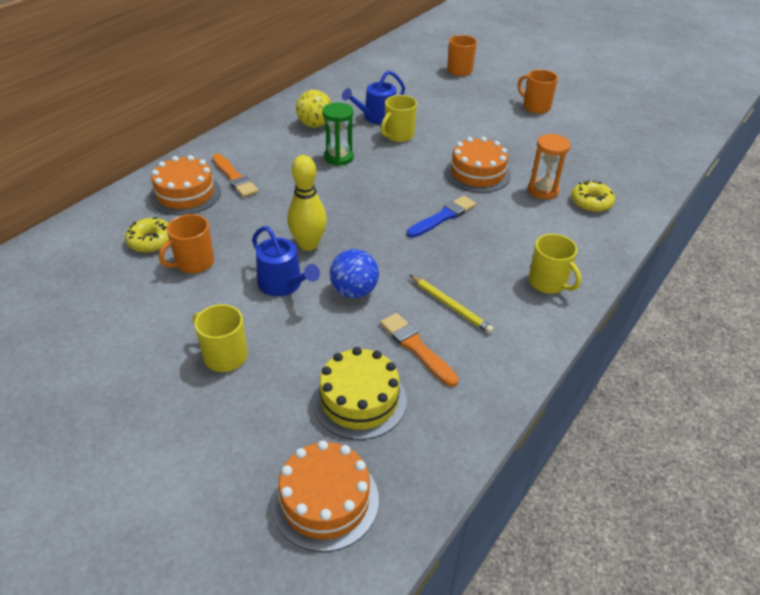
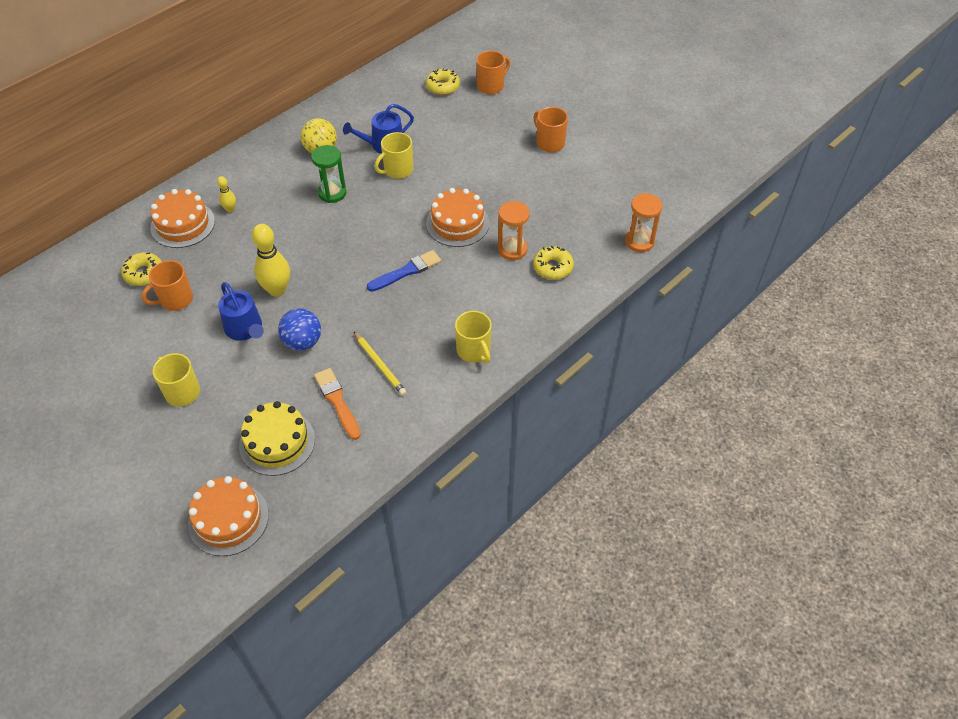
camera: 10 degrees right, 10 degrees up
(234, 178) = (230, 209): orange brush -> yellow bowling pin
(415, 73) = (442, 86): none -> yellow donut
(663, 175) = (639, 241): none -> orange hourglass

